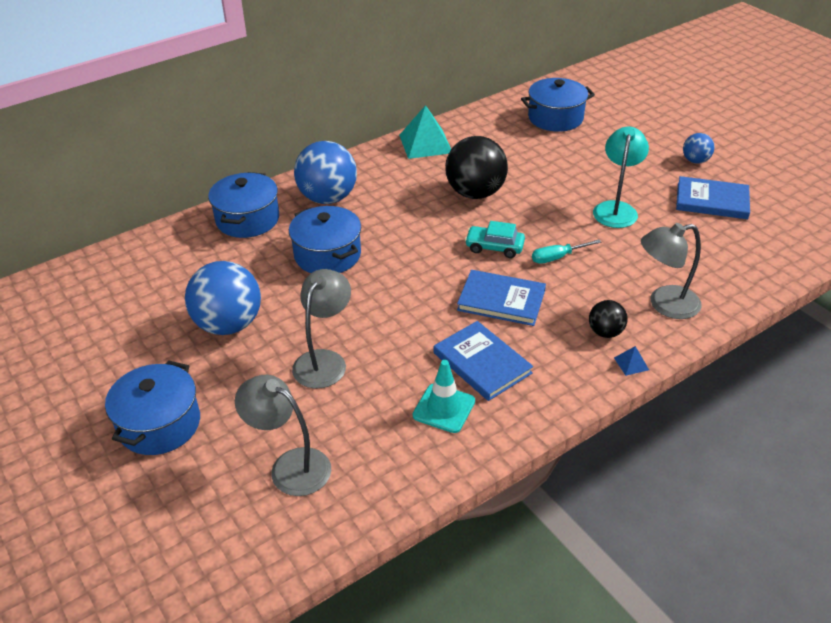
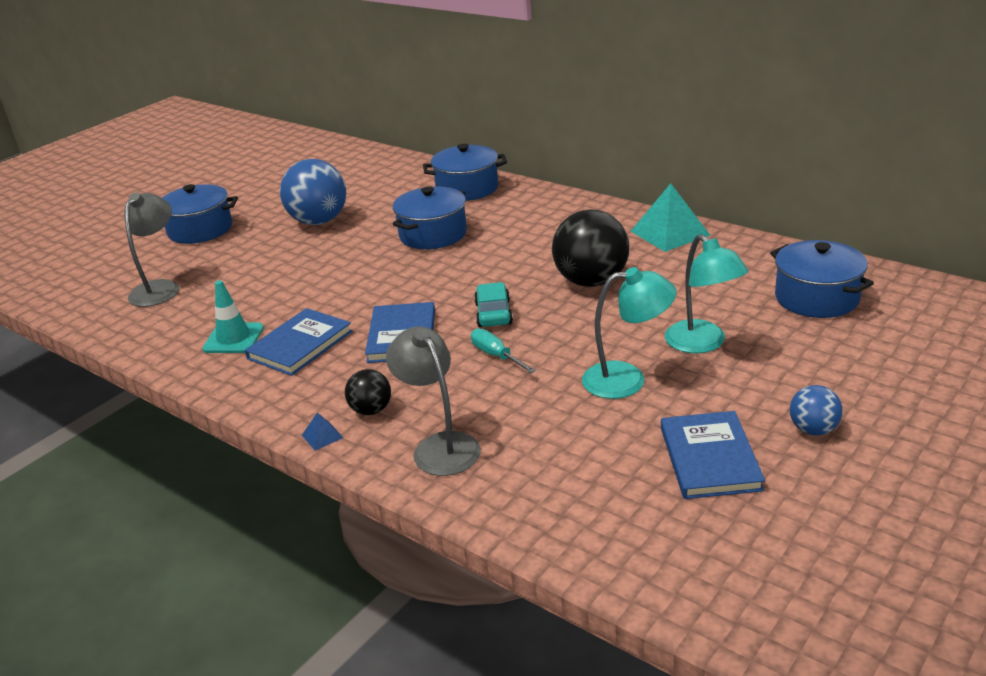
camera: 75 degrees right, 10 degrees down
(324, 360) = (284, 270): grey lamp -> none
(328, 198) = (525, 211): blue ball -> none
(587, 171) = (702, 344): none -> turquoise lamp

